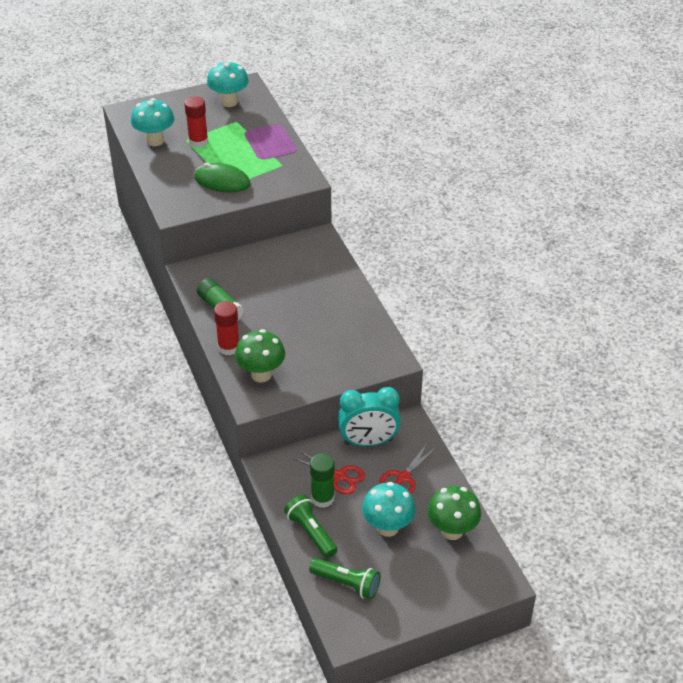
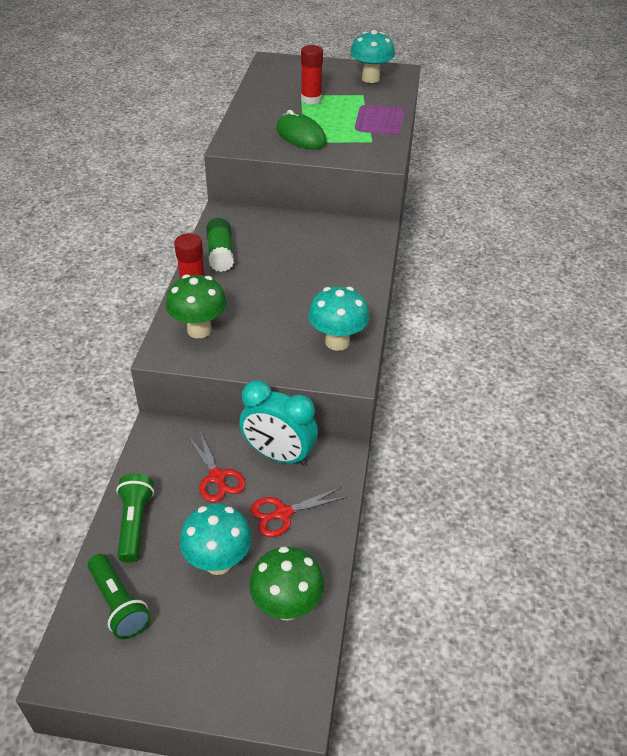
camera: 30 degrees right, 0 degrees up
(155, 141) = (273, 87): turquoise mushroom -> turquoise mushroom (337, 342)
(322, 498) = (179, 492): green glue stick -> none

